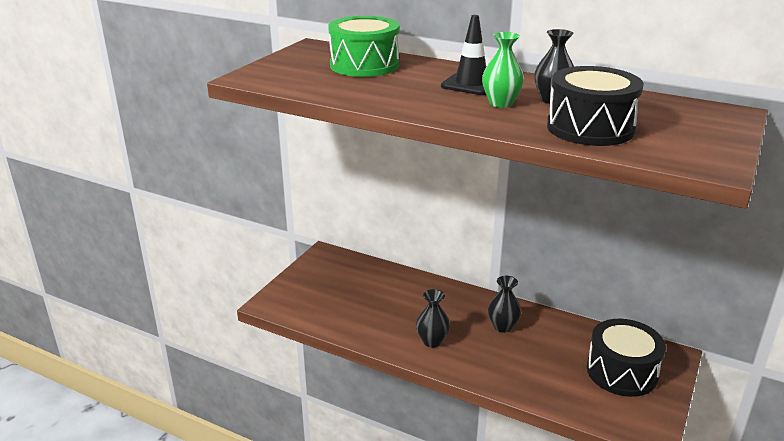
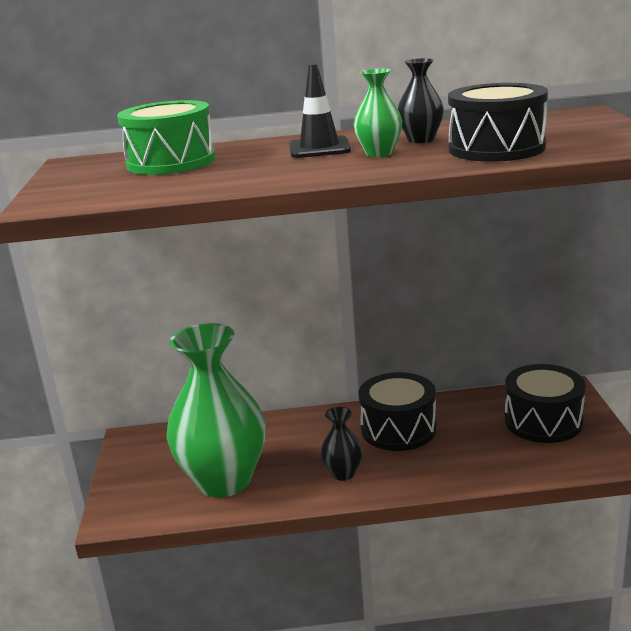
camera: 30 degrees left, 5 degrees down
(353, 310) = (224, 481): none -> green vase
(503, 326) = (398, 429): black vase -> black drum

